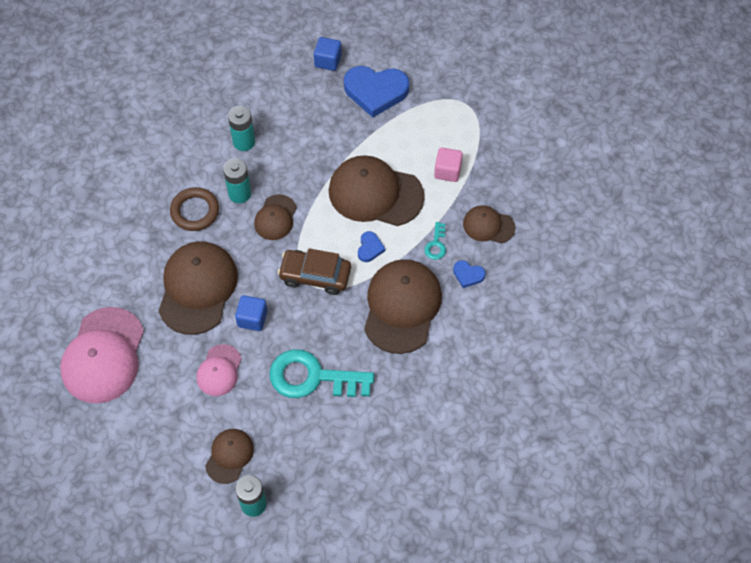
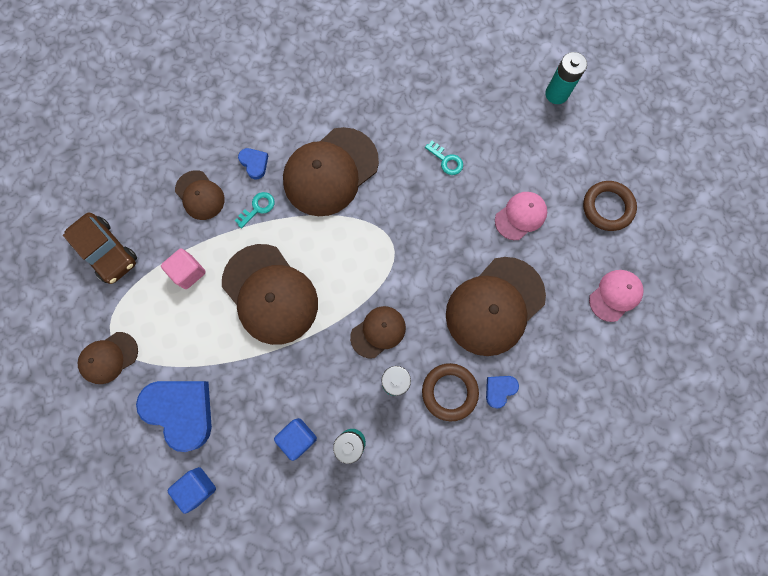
camera: 145 degrees left, 15 degrees up
(103, 355) = (615, 295): pink cap -> pink cap, size x0.53
(148, 425) = (607, 207): none -> brown ring
(229, 456) = (554, 141): brown cap -> brown cap (109, 358)
(252, 318) = (463, 244): blue cube -> blue cube (298, 437)
(313, 377) = (446, 160): turquoise key -> turquoise key, size x0.43
(315, 275) = (382, 248): brown car -> brown car (107, 251)
(370, 248) = (316, 243): blue heart -> blue heart (499, 390)

